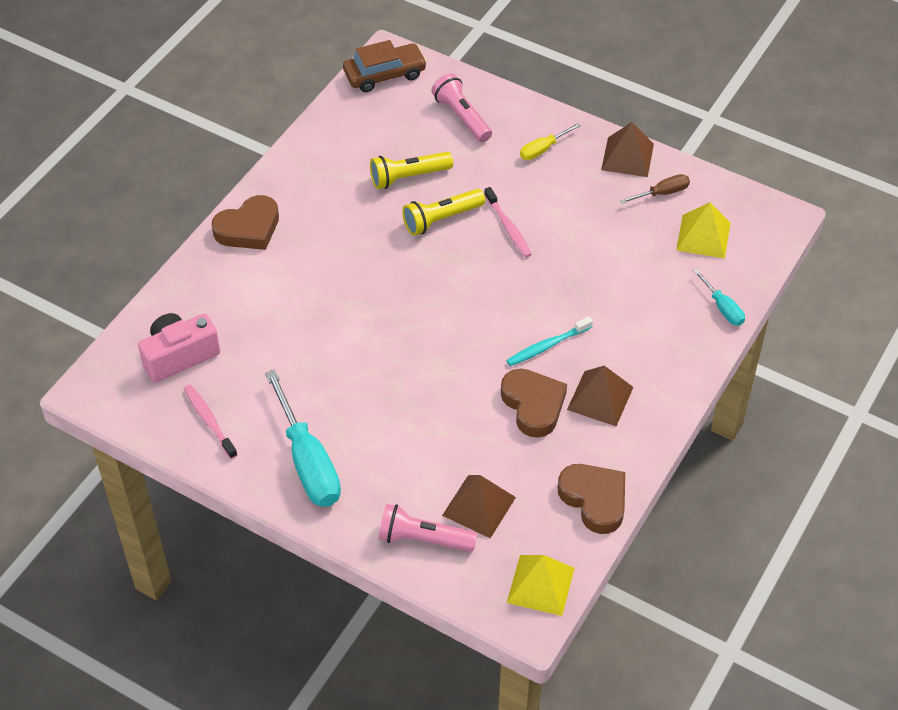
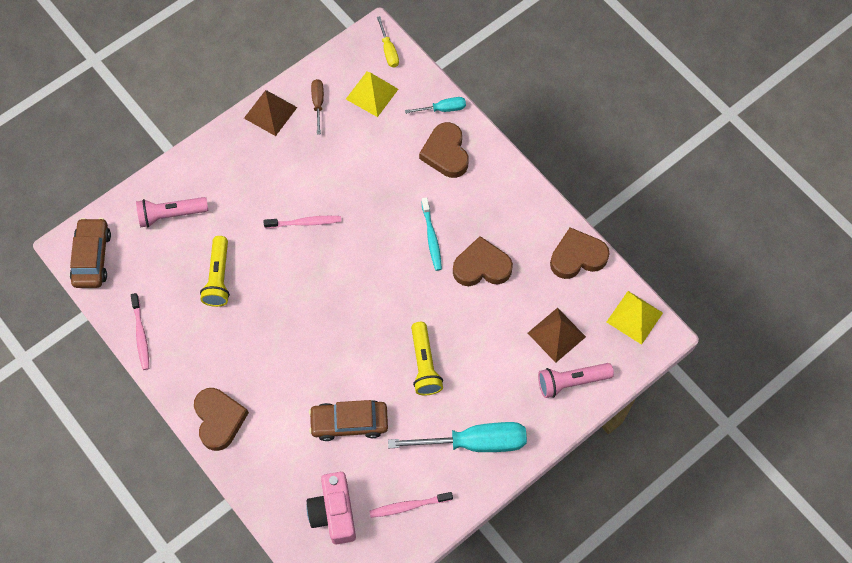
camera: 70 degrees left, 15 degrees up
(287, 338) = (349, 422): none -> brown car
(316, 138) = (141, 335): none -> pink toothbrush
(423, 539) = (571, 382): pink flashlight -> pink flashlight turned 45 degrees clockwise
(442, 219) = (275, 267): yellow flashlight -> yellow flashlight (424, 364)
(543, 149) = (235, 168): yellow screwdriver -> yellow screwdriver (388, 50)
(600, 398) = (492, 220): brown pyramid -> none
(664, 327) = (446, 153): none -> brown heart

